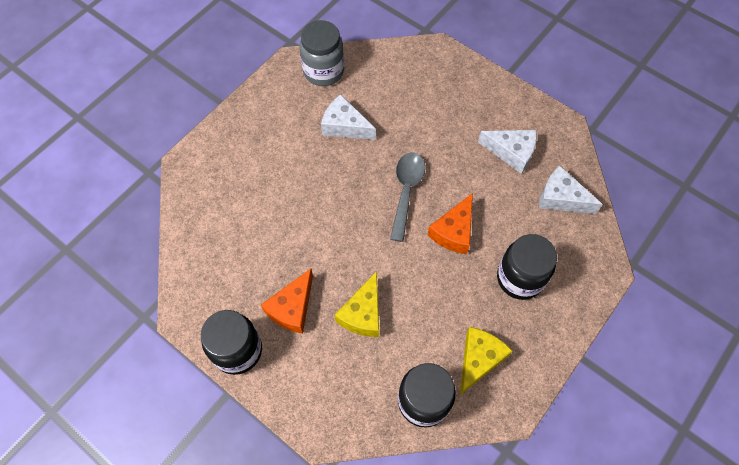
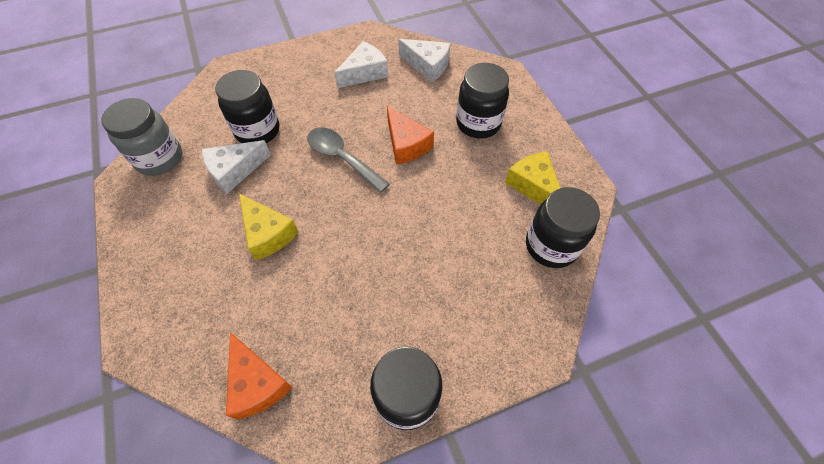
camera: 60 degrees left, 5 degrees down
(292, 308) = (393, 314): orange cheese -> orange cheese (257, 383)
(363, 313) = (438, 252): yellow cheese -> yellow cheese (268, 233)
(392, 115) = (257, 130): none -> black jar
(561, 198) = (427, 65): white cheese -> white cheese turned 120 degrees counterclockwise

